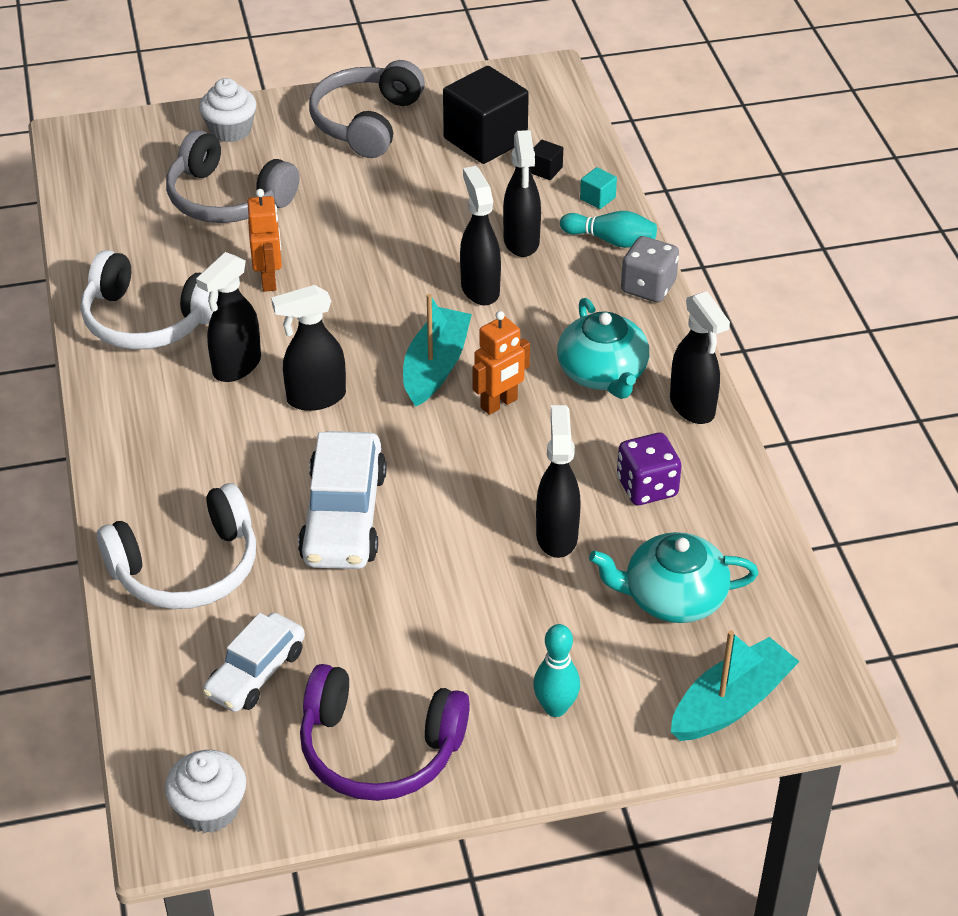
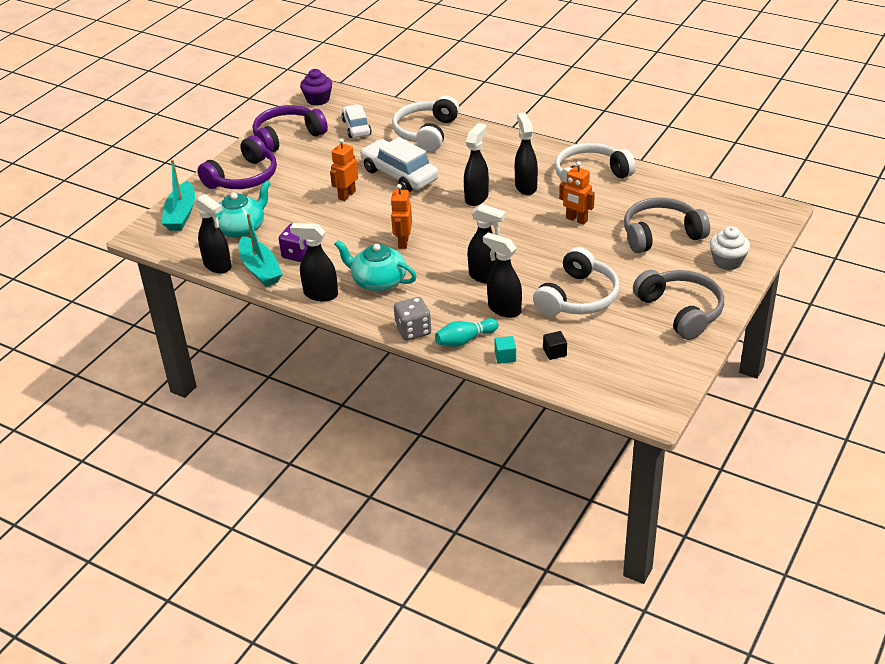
camera: 135 degrees right, 5 degrees down
(209, 809) = (318, 99): white cupcake -> purple cupcake
(430, 201) = (578, 297): none -> white headphones
(435, 367) = (451, 237): turquoise boat -> turquoise boat (260, 269)
(459, 539) = (346, 195): none -> orange robot
(485, 140) = (611, 346): black cube -> none
(555, 708) = (243, 177): turquoise bowling pin -> purple headphones
(556, 535) = (312, 218): black spray bottle -> black spray bottle (218, 266)

